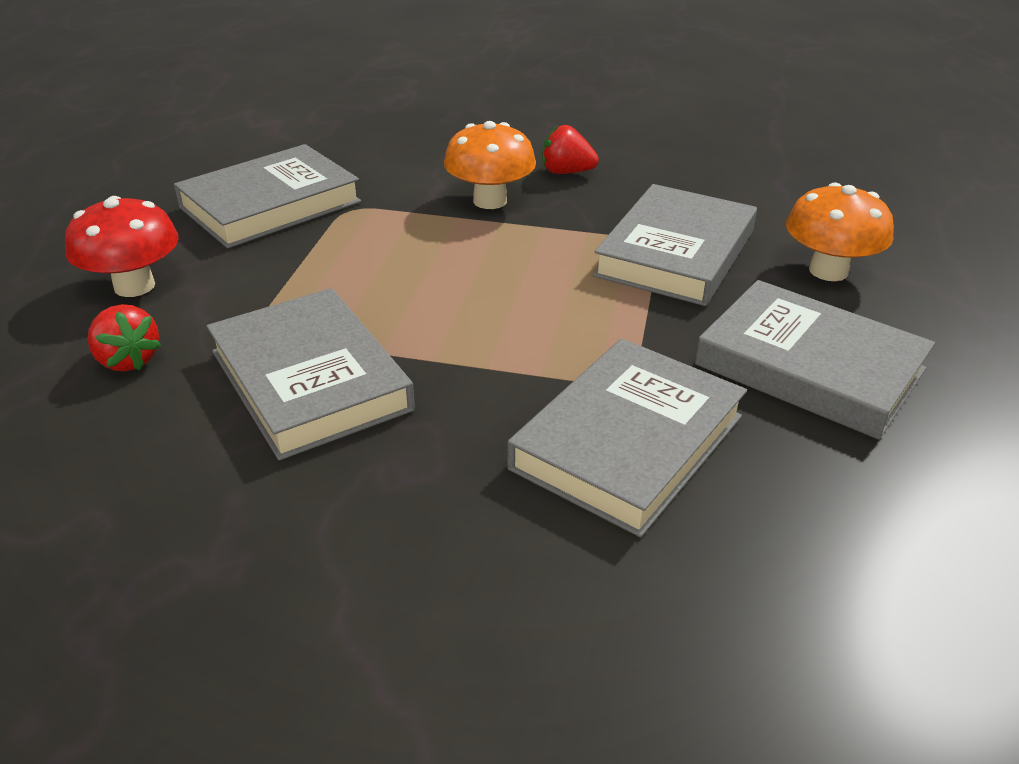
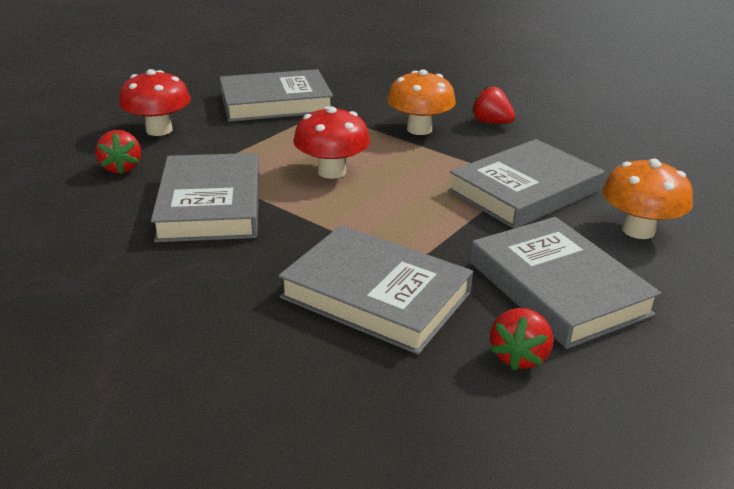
camera: 25 degrees right, 5 degrees down
(431, 287) = (332, 171): none -> red mushroom
(627, 442) = (376, 295): grey book -> grey book turned 60 degrees clockwise
(841, 466) = (519, 356): none -> red strawberry

